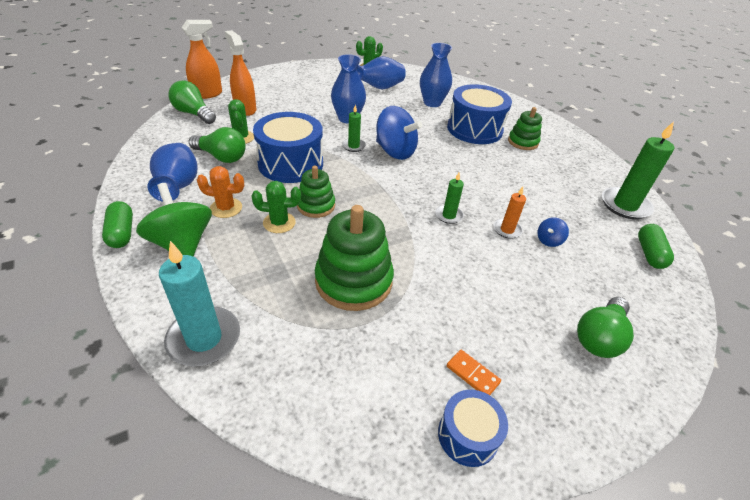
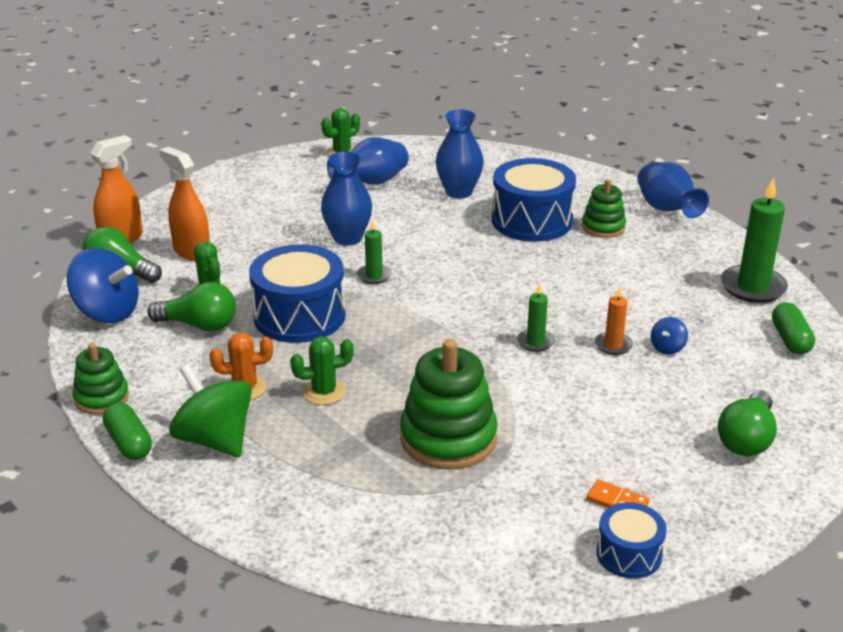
camera: 10 degrees left, 10 degrees down
(178, 187) = (165, 374): blue vase -> blue vase (667, 210)
(204, 339) = (304, 529): turquoise candle -> none
(316, 205) = (360, 363): green stacking toy -> green stacking toy (102, 398)
(395, 151) = (434, 273): blue spinning top -> blue spinning top (107, 312)

